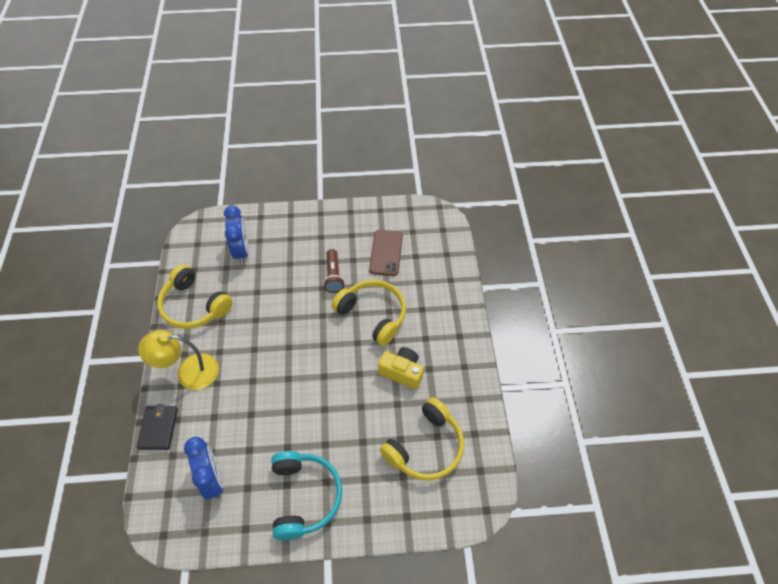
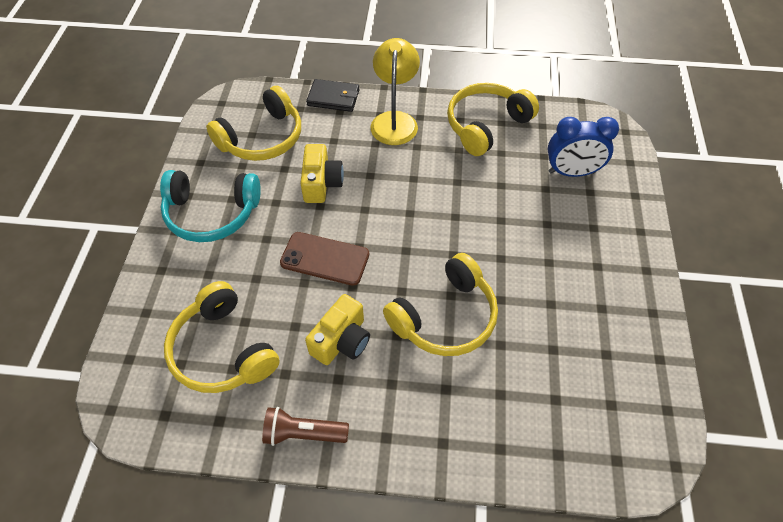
camera: 100 degrees right, 0 degrees up
(212, 479) = (262, 138): blue clock -> yellow headphones
(264, 415) = (321, 183): none -> yellow camera
(333, 276) = (520, 274): brown flashlight -> brown flashlight (303, 433)
(386, 253) = (564, 353): brown phone -> brown phone (325, 258)

